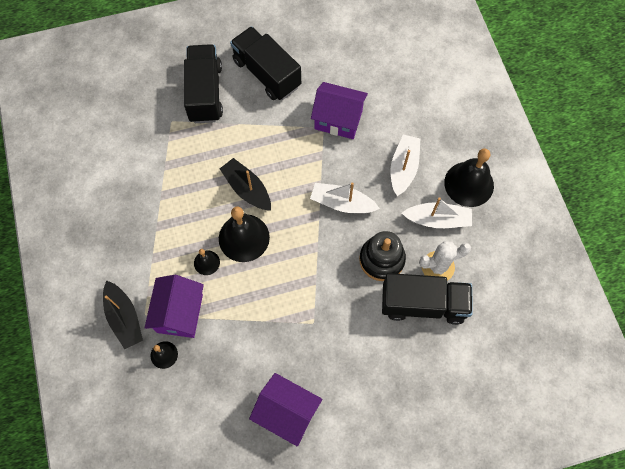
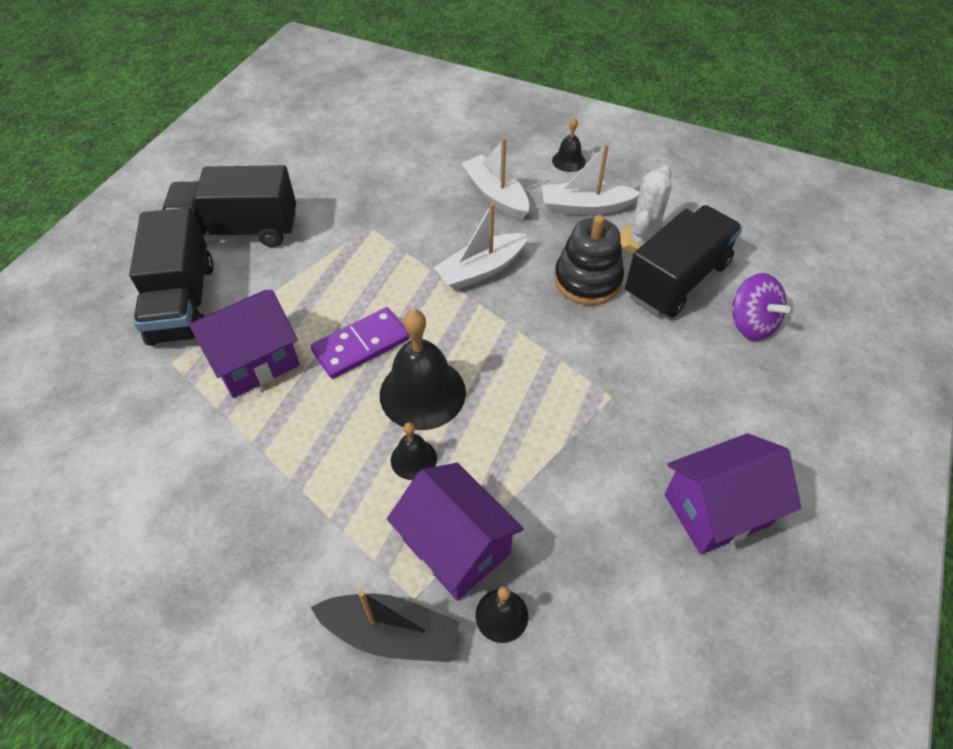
camera: 50 degrees left, 15 degrees down
(205, 93) = (183, 302): black truck -> black truck turned 135 degrees counterclockwise
(247, 189) = (361, 345): black boat -> purple domino
(338, 120) = (375, 209): purple house -> purple house (255, 361)
(423, 361) = (751, 323): none -> purple spinning top
(437, 220) = (585, 207): white boat -> white boat turned 135 degrees counterclockwise
(469, 184) = (568, 161): black bell -> black bell, size x0.50

